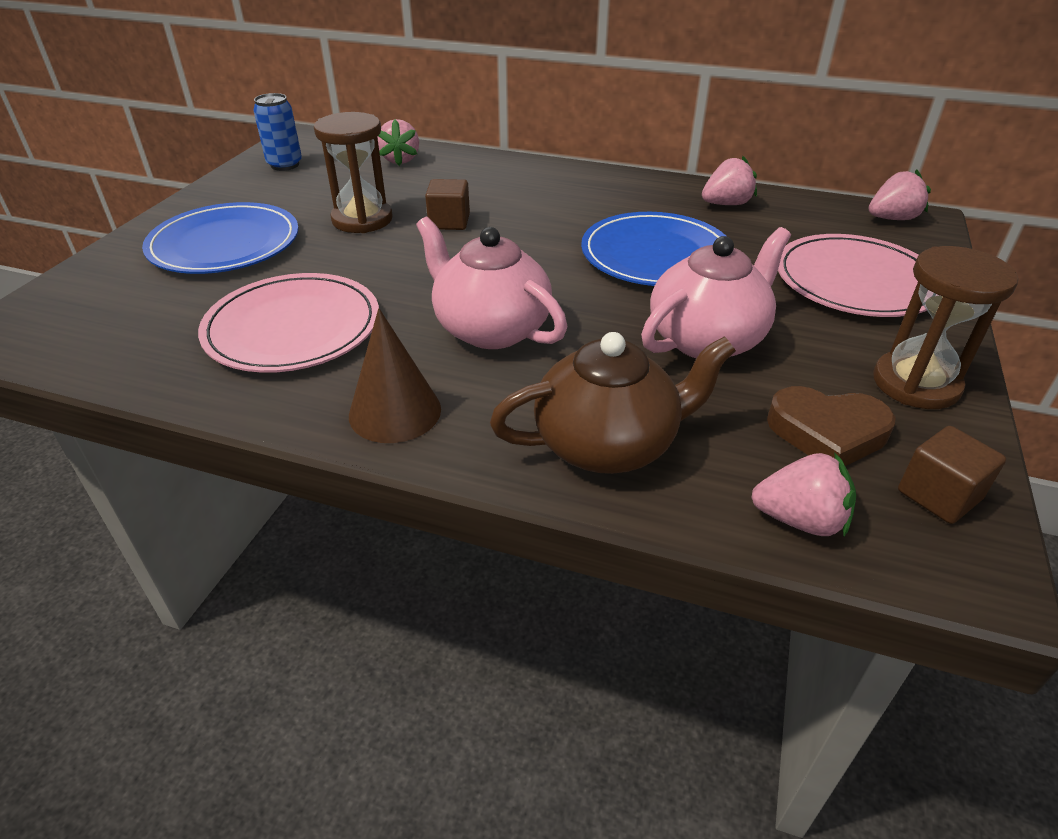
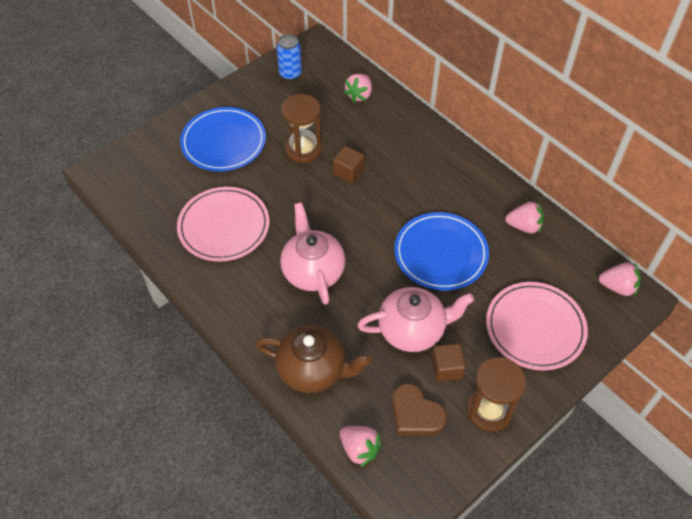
camera: 30 degrees right, 15 degrees up
(395, 412) = (237, 304): brown cone -> none
(938, 495) = (431, 471): brown cube -> brown cube (446, 368)

